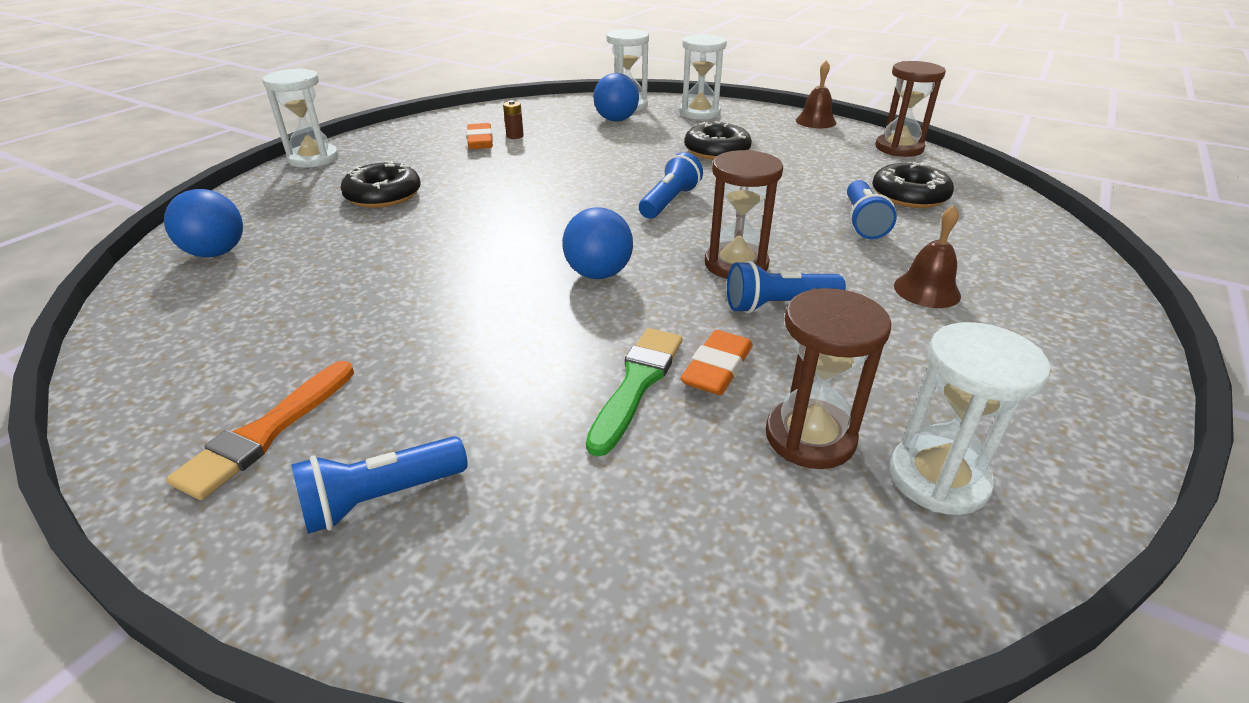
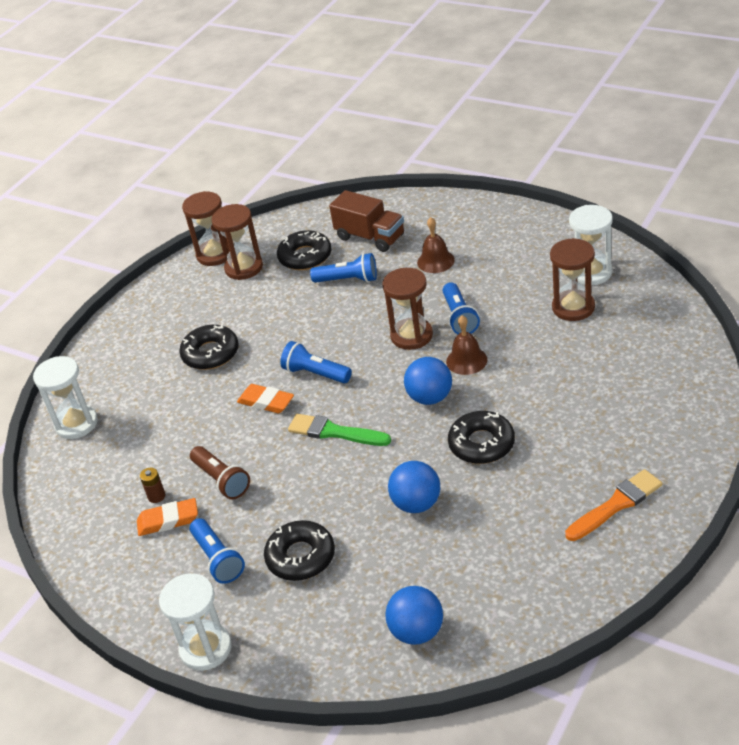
camera: 85 degrees left, 5 degrees up
(266, 432) = (616, 505): orange brush -> orange brush turned 60 degrees counterclockwise
(381, 498) = (649, 442): blue flashlight -> blue flashlight (218, 559)
(485, 310) = (481, 444): none -> black donut
(518, 160) = (221, 480): none -> brown flashlight
(616, 120) = (120, 427): blue ball -> blue ball (416, 504)
(637, 384) = (545, 367): green brush -> green brush (334, 432)
(699, 113) = (109, 369): white hourglass -> none
(717, 368) = (525, 339): orange eraser -> orange eraser (266, 402)
(815, 121) = (145, 296): brown bell -> brown bell (466, 360)
(876, 162) = (244, 268): none -> brown hourglass
(973, 239) = (370, 237): none -> brown truck

